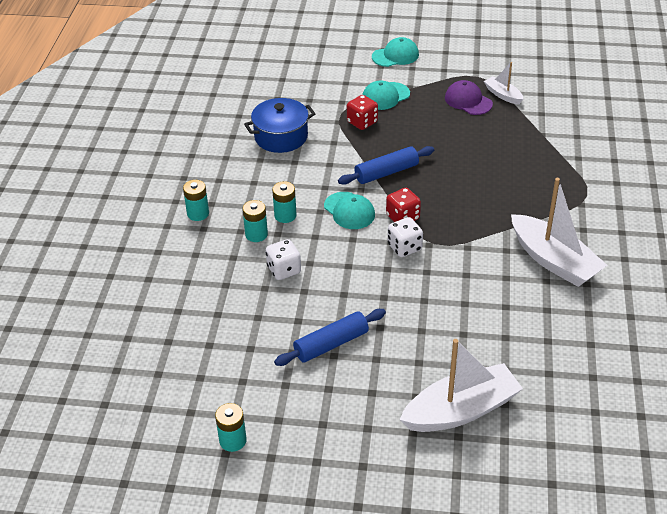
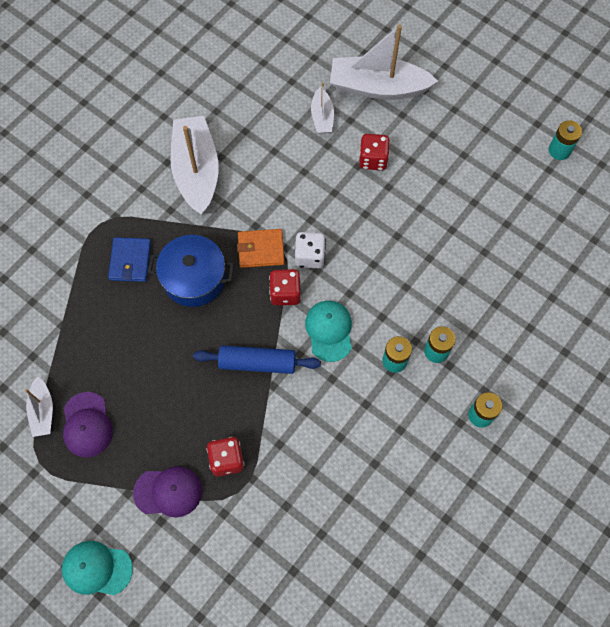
camera: 150 degrees left, 25 degrees up
(281, 137) = (330, 490): blue pot -> blue pot (194, 278)
(284, 270) = (434, 291): white dice -> none
(331, 344) = (438, 192): blue rolling pin -> none
(385, 96) = (168, 492): turquoise cap -> purple cap
(411, 342) = (373, 159): none -> red dice
(447, 234) = (261, 249): none -> orange wallet
(490, 355) = (322, 117): none -> white boat
(537, 185) = (130, 261): none -> blue wallet

